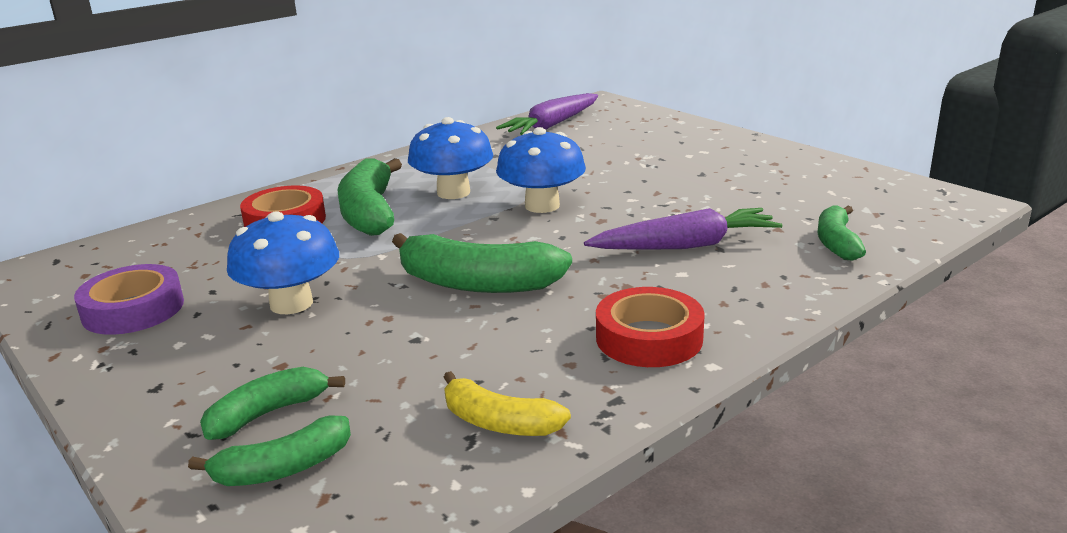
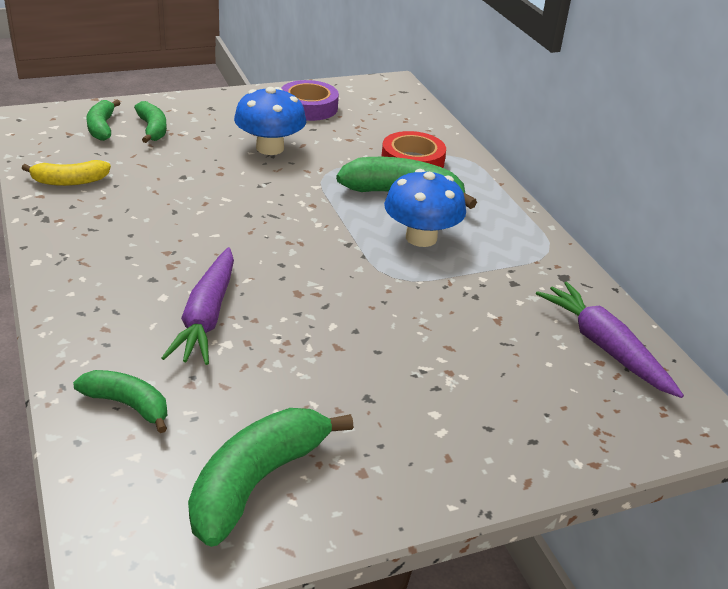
camera: 105 degrees right, 10 degrees up
(477, 283) = (235, 210): green banana -> green banana (257, 482)
(499, 422) = (69, 181): yellow banana -> yellow banana turned 150 degrees counterclockwise
(542, 206) = (355, 272): blue mushroom -> none
(649, 338) = (92, 250): red tape -> none

